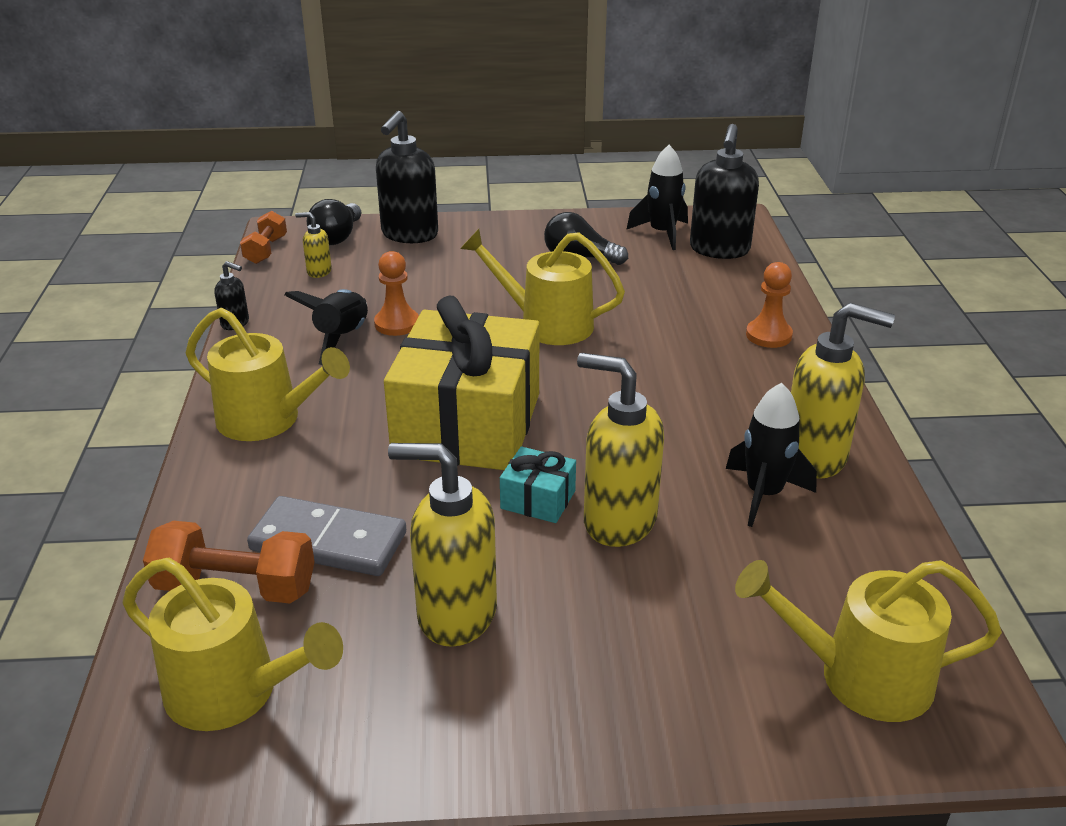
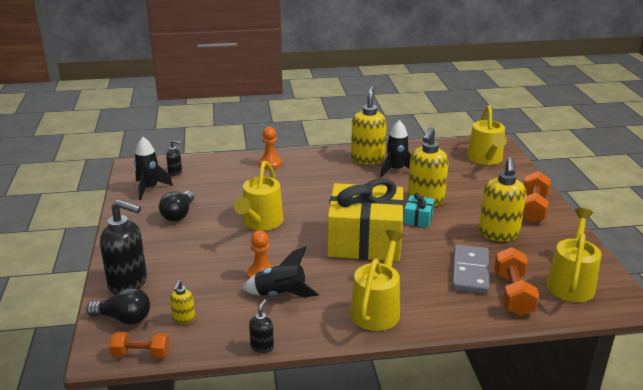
camera: 95 degrees left, 5 degrees down
(567, 713) = (533, 208): none -> orange dumbbell
(719, 250) = (175, 172): black soap dispenser -> black soap dispenser, size x0.47

